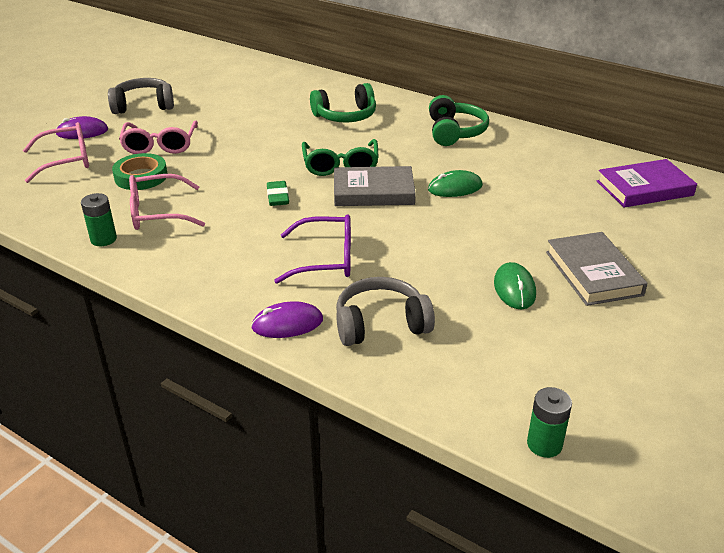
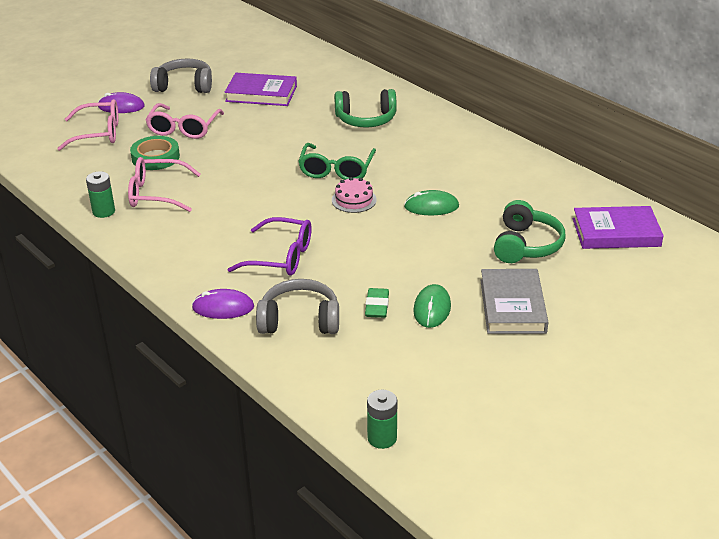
camera: 15 degrees right, 0 degrees up
(228, 104) = (261, 94): none -> purple book
(278, 197) = (265, 193): green eraser -> green eraser (377, 306)
(373, 191) = (354, 200): grey book -> pink cake
(455, 132) = (463, 149): green headphones -> green headphones (526, 245)

